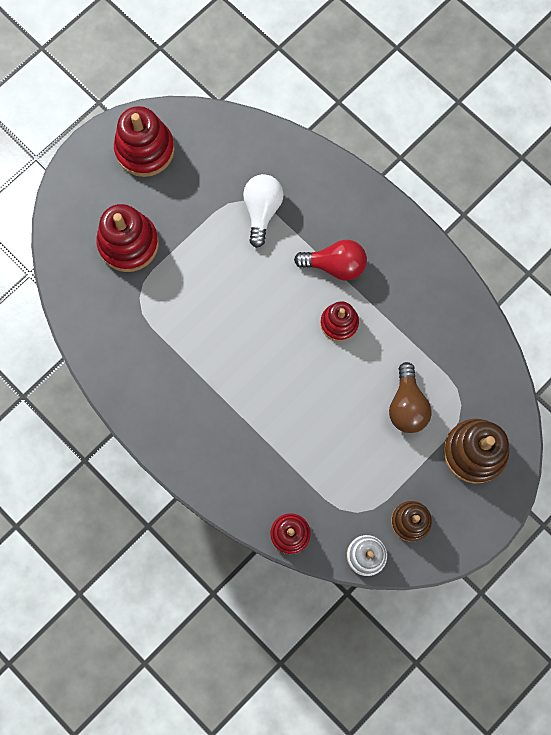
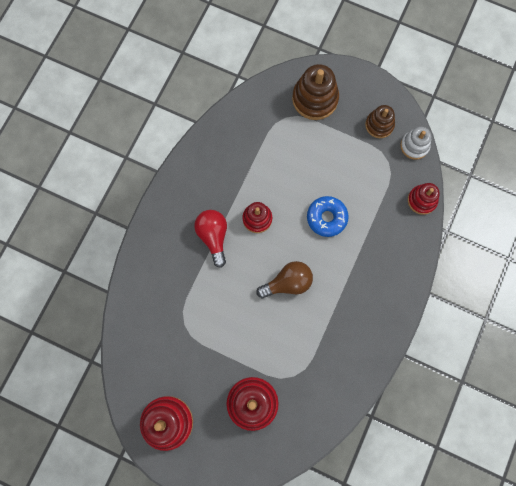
camera: 110 degrees left, 0 degrees up
(262, 211) = (188, 307): white light bulb -> none
(310, 406) = (326, 218): none -> blue donut
(407, 405) = (300, 152): brown light bulb -> brown light bulb (288, 283)

